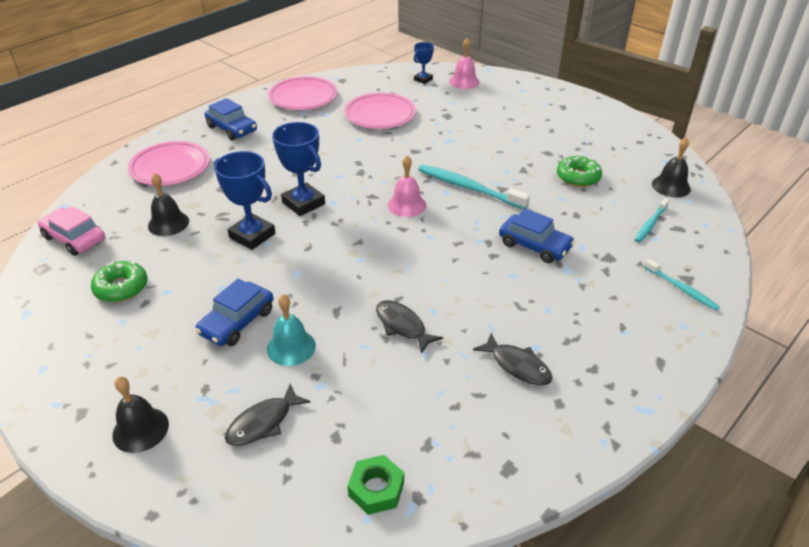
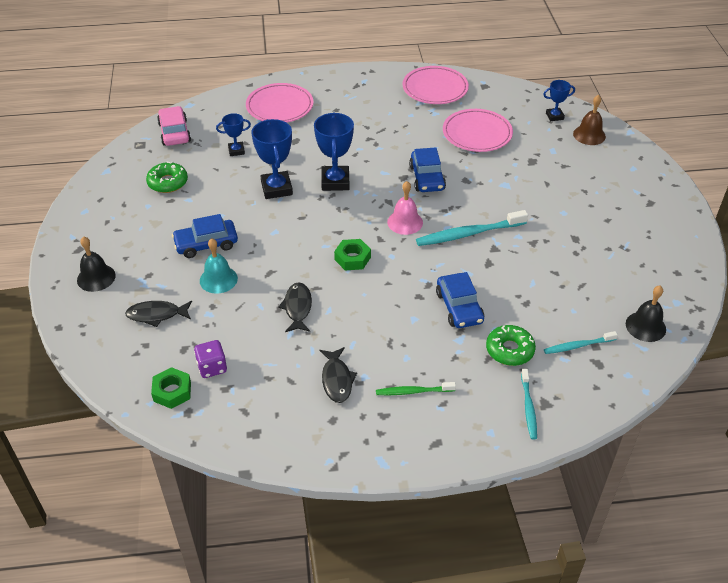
camera: 40 degrees right, 5 degrees up
(168, 223) = (236, 151): black bell -> blue trophy
(232, 129) = (352, 93): blue car -> blue car (427, 178)
(388, 435) = (212, 367): none -> purple dice
(399, 256) = (352, 258): none -> green nut
(464, 81) = (589, 135): pink bell -> brown bell
(469, 188) = (469, 234): turquoise toothbrush -> turquoise toothbrush turned 90 degrees counterclockwise
(578, 177) = (572, 273): green donut -> green donut (509, 350)
(589, 333) = (413, 391): none -> green toothbrush

